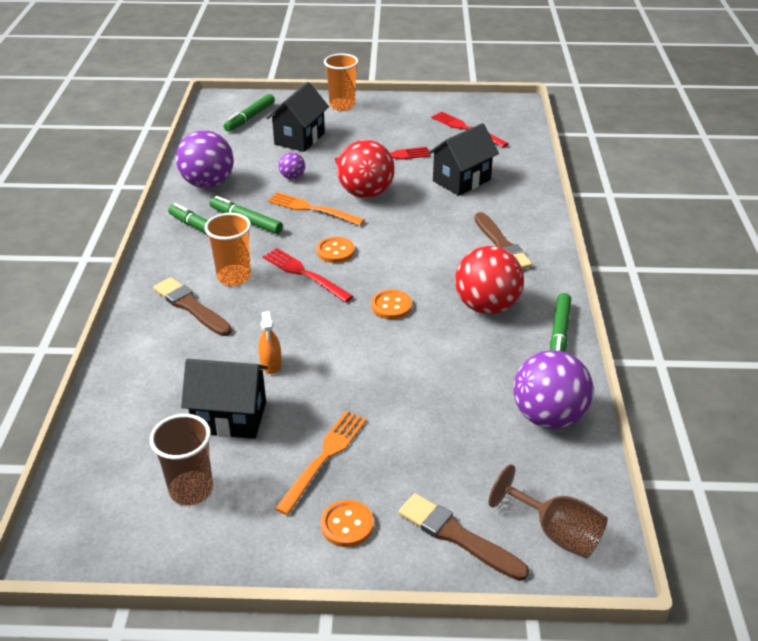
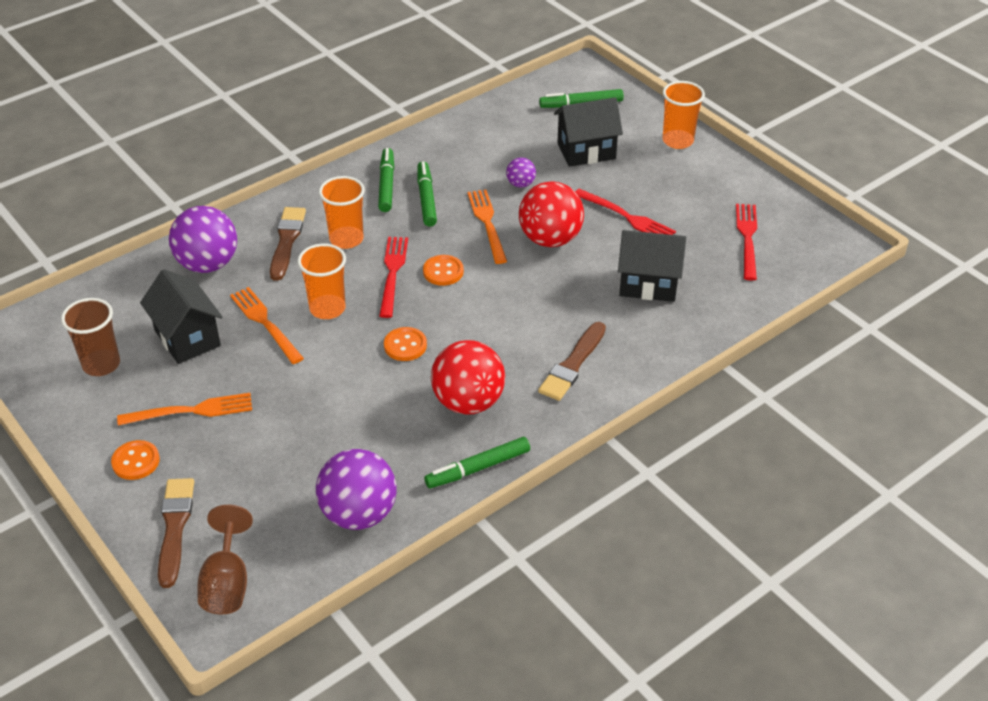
camera: 50 degrees right, 5 degrees up
(208, 183) = (452, 147): purple ball -> purple ball (208, 264)
(271, 364) = (264, 322): orange spray bottle -> orange fork
(300, 323) = (327, 309): none -> orange cup

